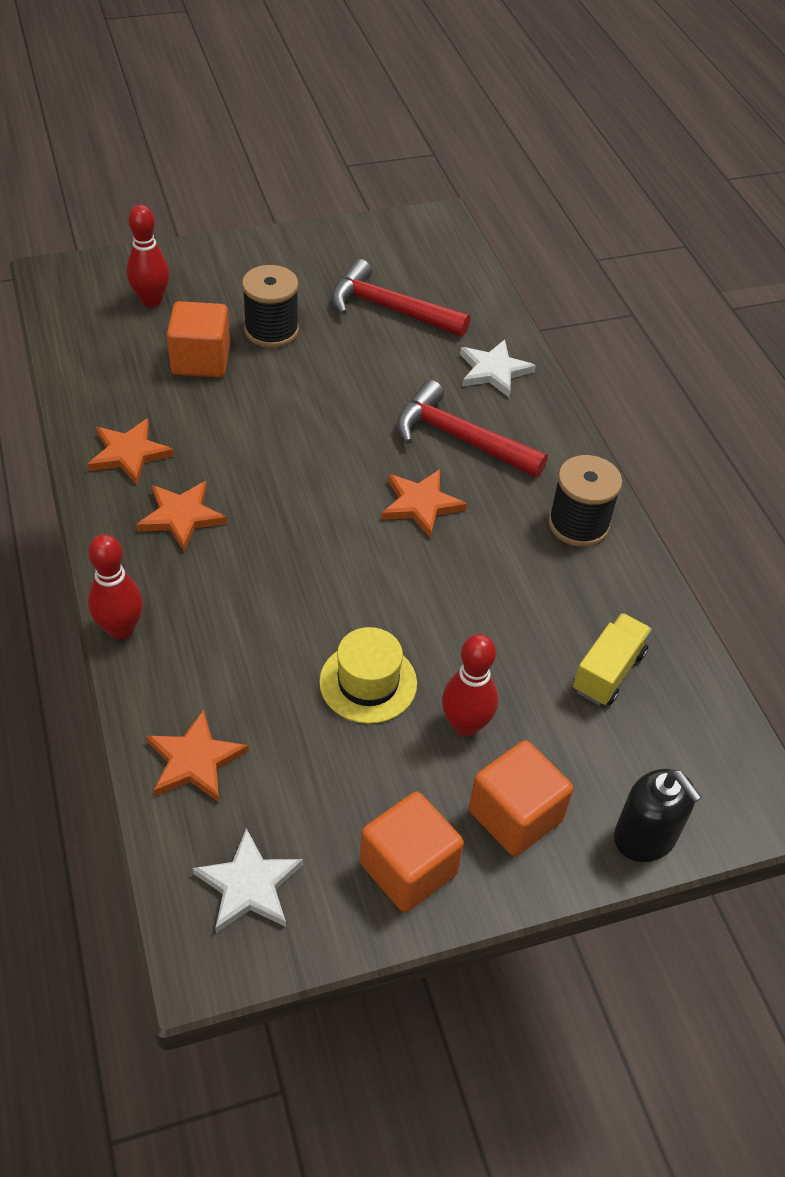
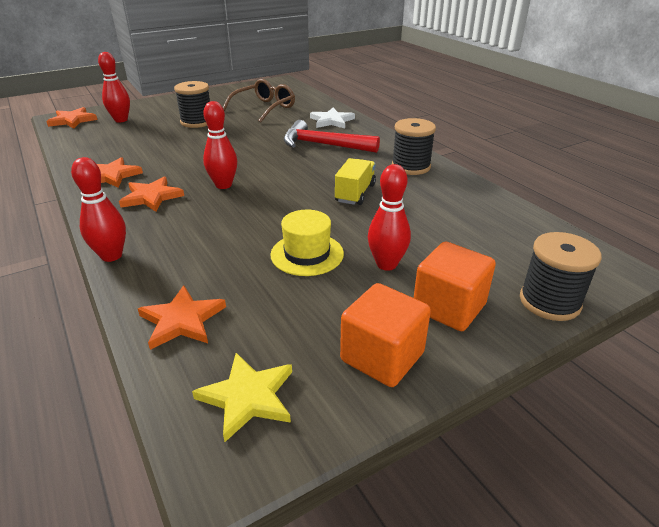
camera: 10 degrees left, 15 degrees down
(201, 360) = (155, 136): orange cube -> none
(249, 885) = (247, 397): white star -> yellow star
(286, 510) = (223, 185): none -> red bowling pin
(390, 309) = (264, 108): red hammer -> brown glasses
(421, 504) = (310, 171): orange star -> orange star (72, 120)
(608, 672) = (468, 223): yellow truck -> yellow truck (355, 193)
(645, 836) = (549, 302): black soap dispenser -> black spool

